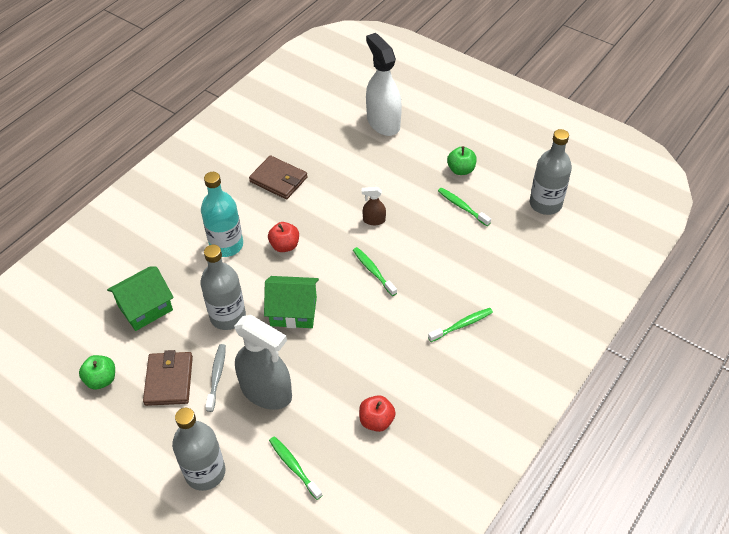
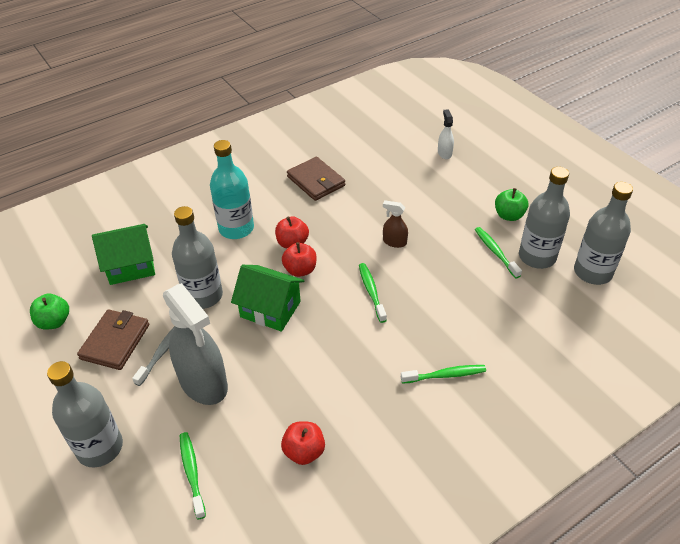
camera: 20 degrees right, 5 degrees down
(303, 268) = (300, 270): none -> red apple
(383, 122) = (444, 153): white spray bottle -> white spray bottle, size x0.45
(497, 202) = (537, 257): none -> grey bottle

